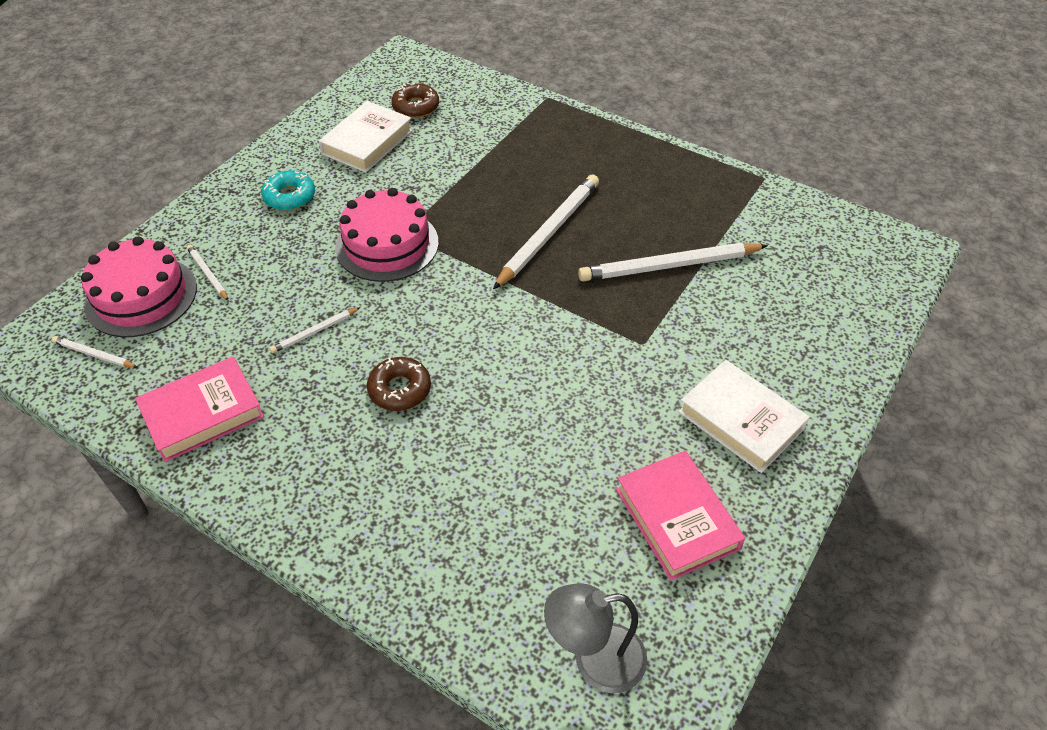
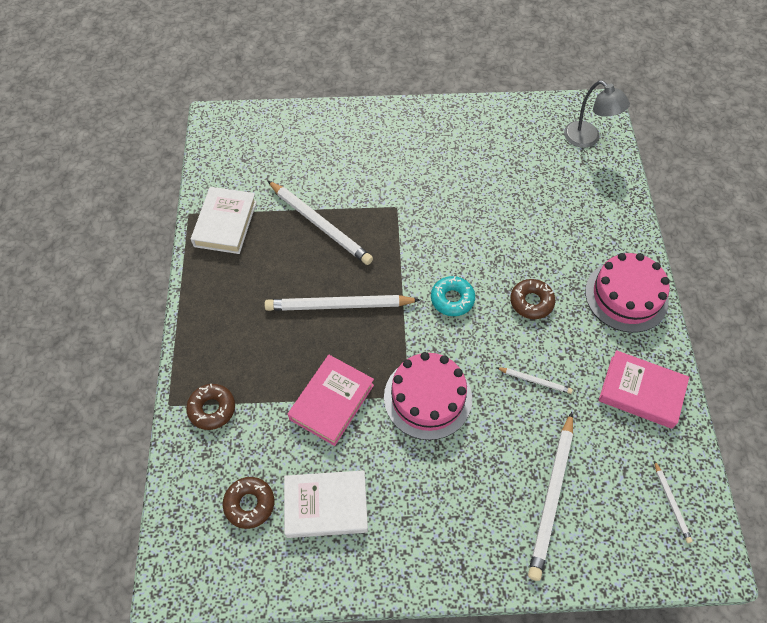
camera: 125 degrees left, 10 degrees up
(141, 296) = (608, 524): pink cake -> pink cake (626, 296)
(208, 274) = (551, 496): white pencil -> white pencil, size x2.10
(289, 196) = (434, 511): turquoise donut -> turquoise donut (452, 299)
(519, 117) = (212, 409): none -> brown donut
(676, 519) = (495, 143): pink book -> pink book (332, 402)
(740, 420) = (414, 143): white book -> white book (225, 224)

